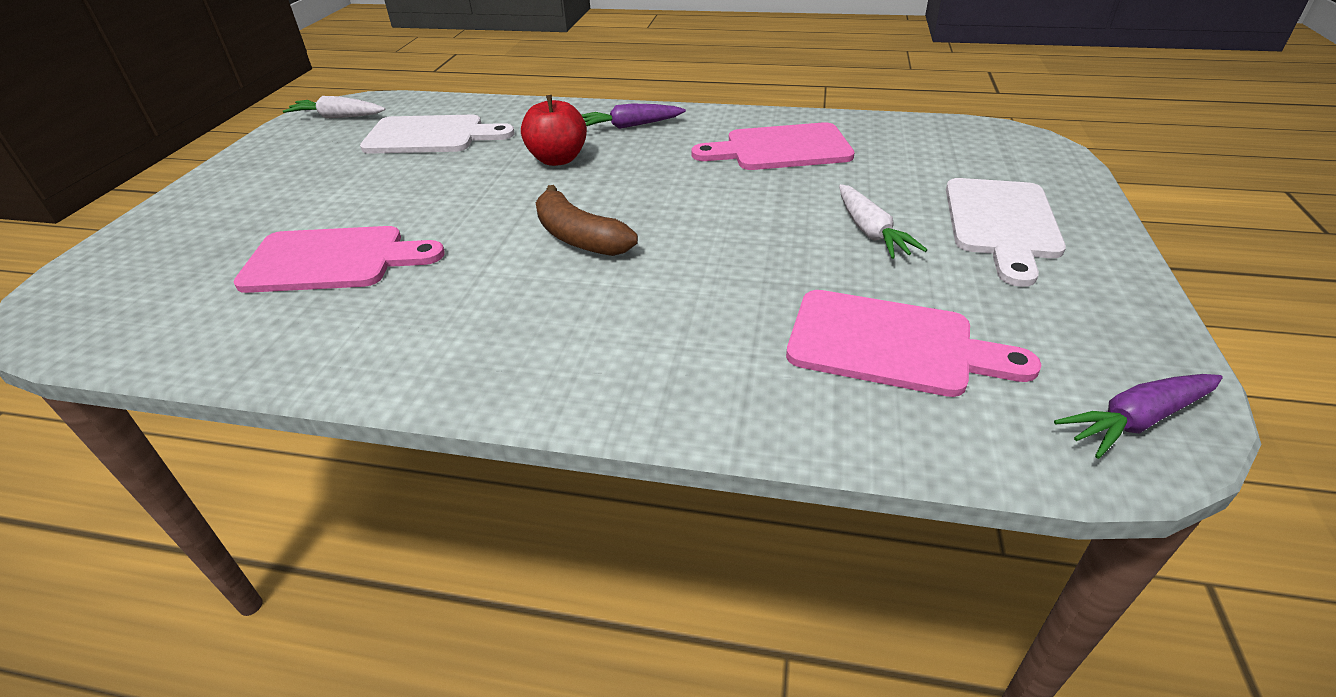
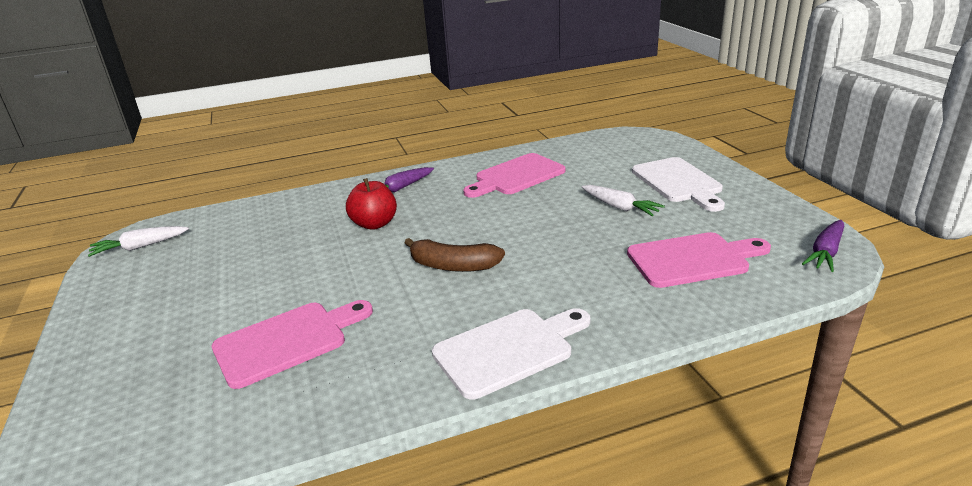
camera: 30 degrees left, 10 degrees down
(431, 136) = (249, 237): white cutting board -> white cutting board (509, 350)

